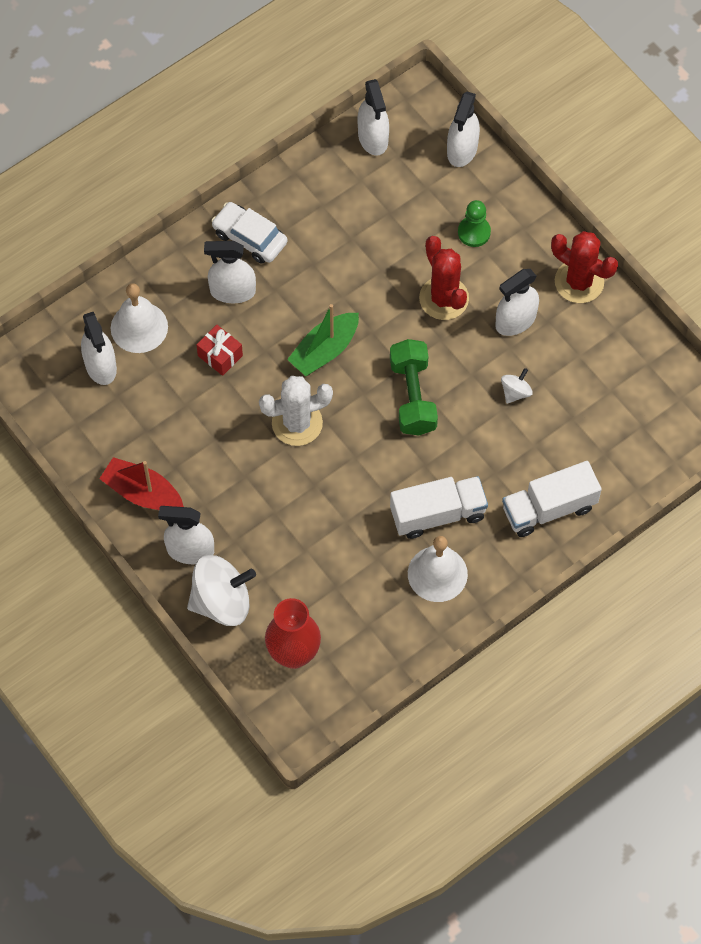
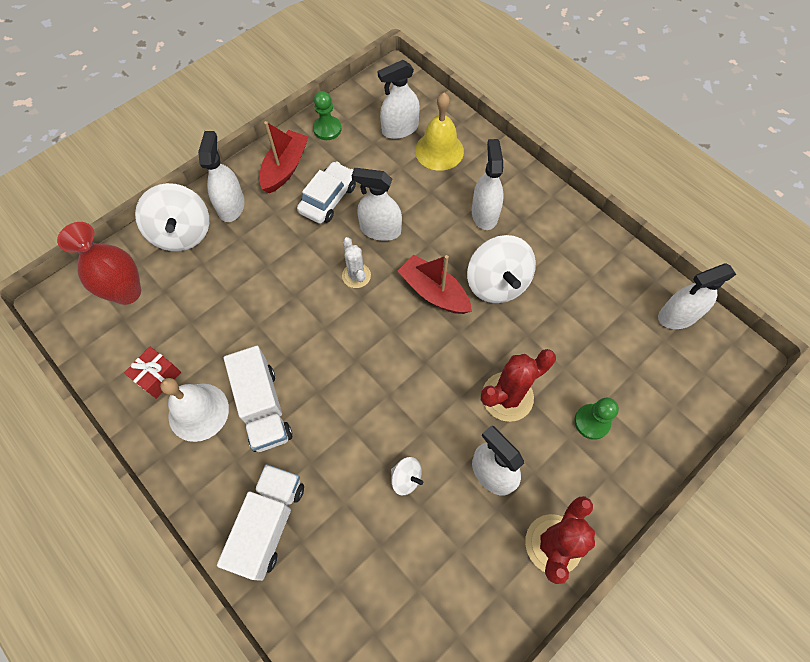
camera: 85 degrees right, 0 degrees up
(89, 445) = (327, 129): none -> green pawn
(139, 327) = (439, 151): white bell -> yellow bell
(220, 355) = (419, 210): red gift -> red gift (158, 377)
(249, 238) = (541, 222): white car -> white car (328, 198)
(297, 423) = (356, 275): white cactus -> white cactus, size x0.61
(320, 291) = (497, 283): none -> white spinning top
(324, 350) = (434, 292): green boat -> red boat
(412, 396) = (392, 374): green dumbbell -> none
(462, 149) = (689, 403): white spray bottle -> white spray bottle (380, 230)
(549, 508) = (269, 524): white truck -> white truck turned 45 degrees clockwise

